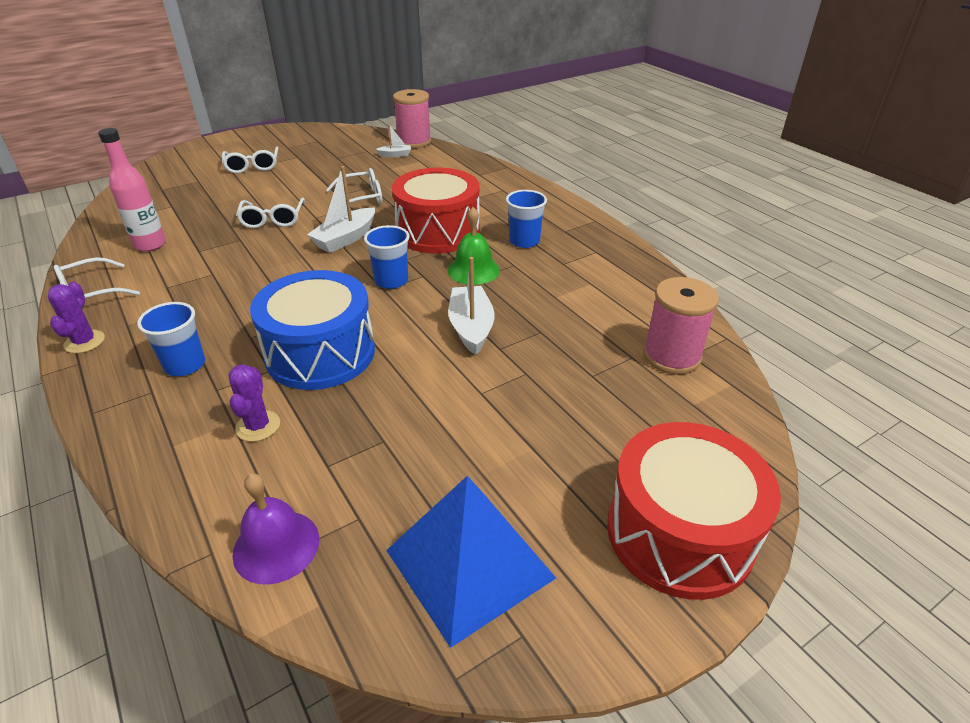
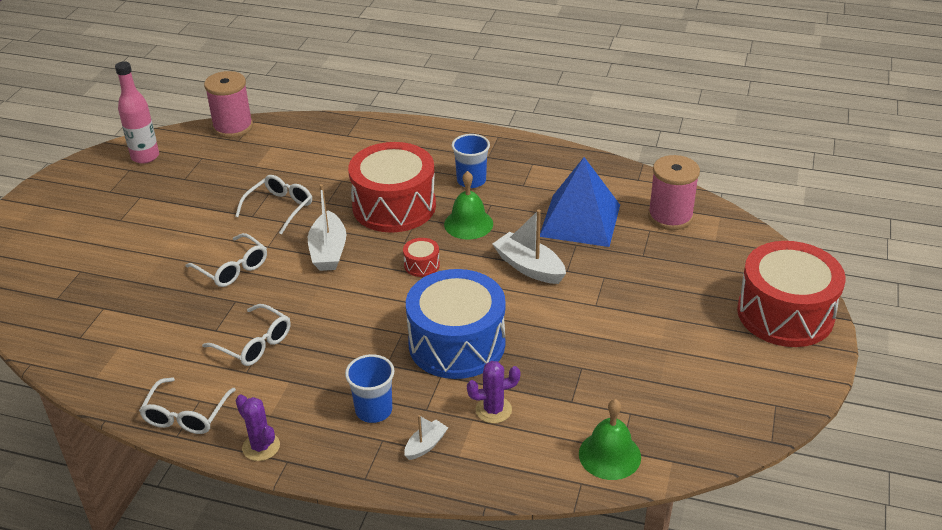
camera: 40 degrees left, 0 degrees up
(150, 245) = (158, 350): pink bottle -> pink bottle (145, 157)
(252, 166) = (110, 228): white glasses -> white glasses (254, 344)
(258, 426) = (493, 410): purple cactus -> purple cactus turned 60 degrees counterclockwise
(276, 546) = (609, 455): purple bell -> green bell
(391, 281) = (422, 265): blue cup -> red drum
(395, 155) = (238, 150): white boat -> white boat (425, 445)
(469, 564) = (713, 393): blue pyramid -> blue pyramid (580, 220)

